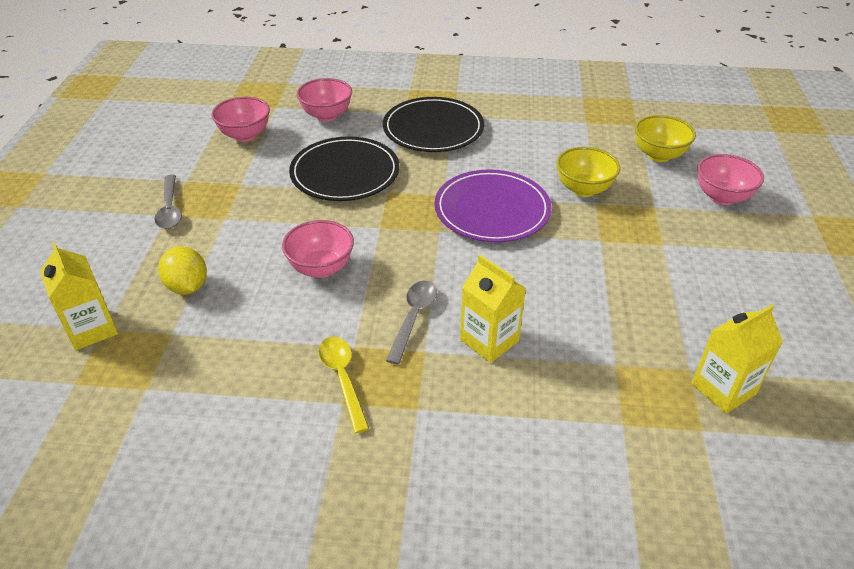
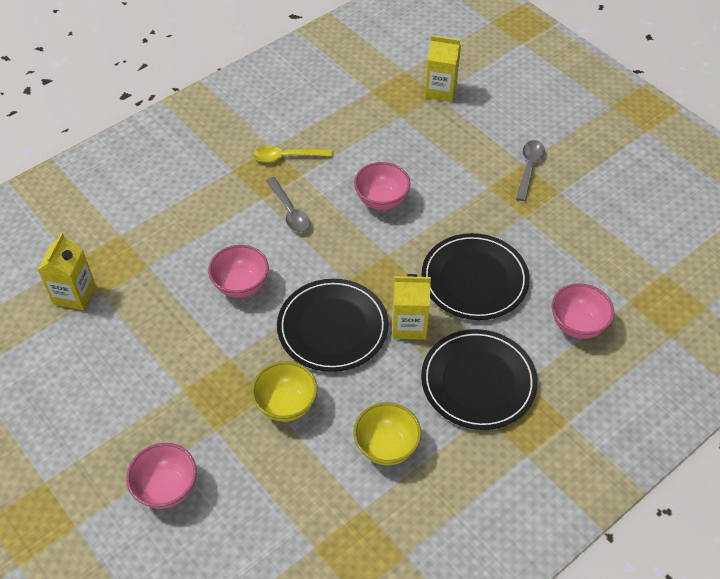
camera: 135 degrees right, 10 degrees up
(170, 209) = (529, 168): grey spoon -> grey spoon turned 75 degrees clockwise
(187, 287) = (434, 139): yellow lemon -> none
(245, 135) = (595, 255): pink bowl -> pink bowl (241, 285)
(342, 378) = (286, 157): yellow spoon -> yellow spoon turned 150 degrees clockwise
(489, 340) = (233, 229): yellow carton -> yellow carton (409, 325)
(492, 210) = (332, 327): purple plate -> black plate
(658, 155) = (258, 509): yellow bowl -> yellow bowl (386, 447)

